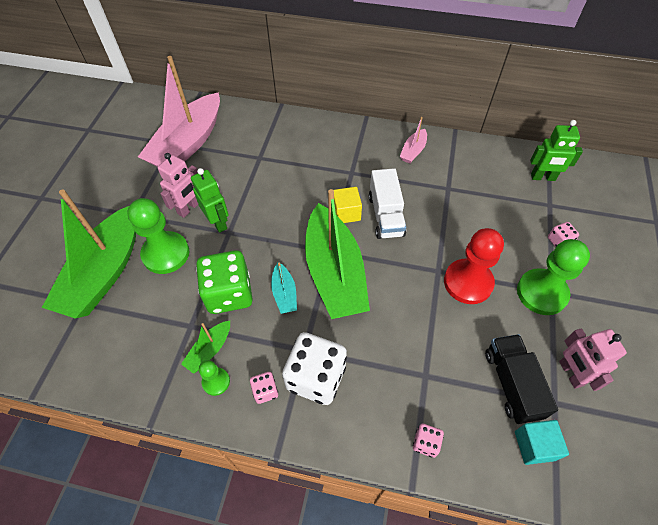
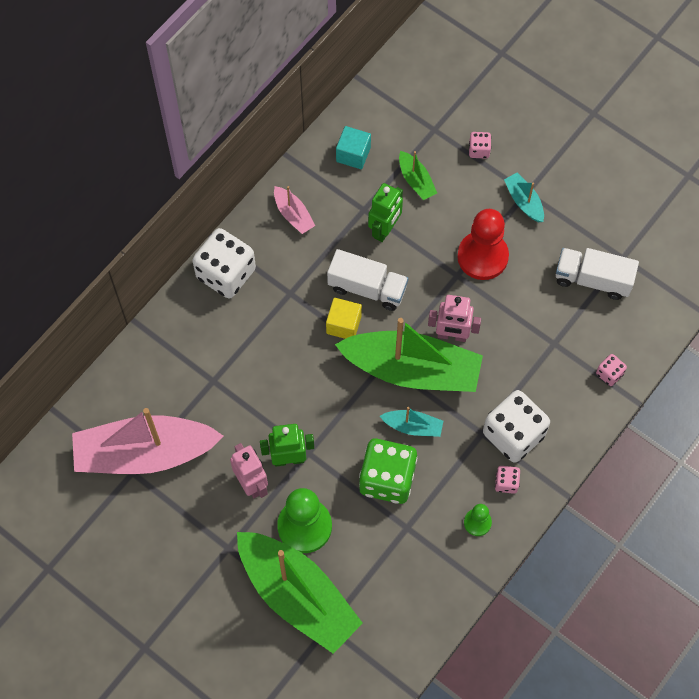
camera: 65 degrees left, 10 degrees up
(188, 144) = (144, 453): pink boat -> pink boat turned 120 degrees clockwise
(209, 350) = (442, 518): green boat -> green boat (416, 180)
(343, 134) = (226, 274): none -> white dice
(512, 384) = (593, 279): black truck -> white truck
(534, 445) = (647, 294): turquoise cube -> turquoise cube (353, 154)
(541, 293) = (523, 201): green pawn -> turquoise boat
(543, 177) = (398, 112): green robot -> green robot (385, 229)
(570, 373) = (605, 229): pink robot -> pink robot (452, 335)

